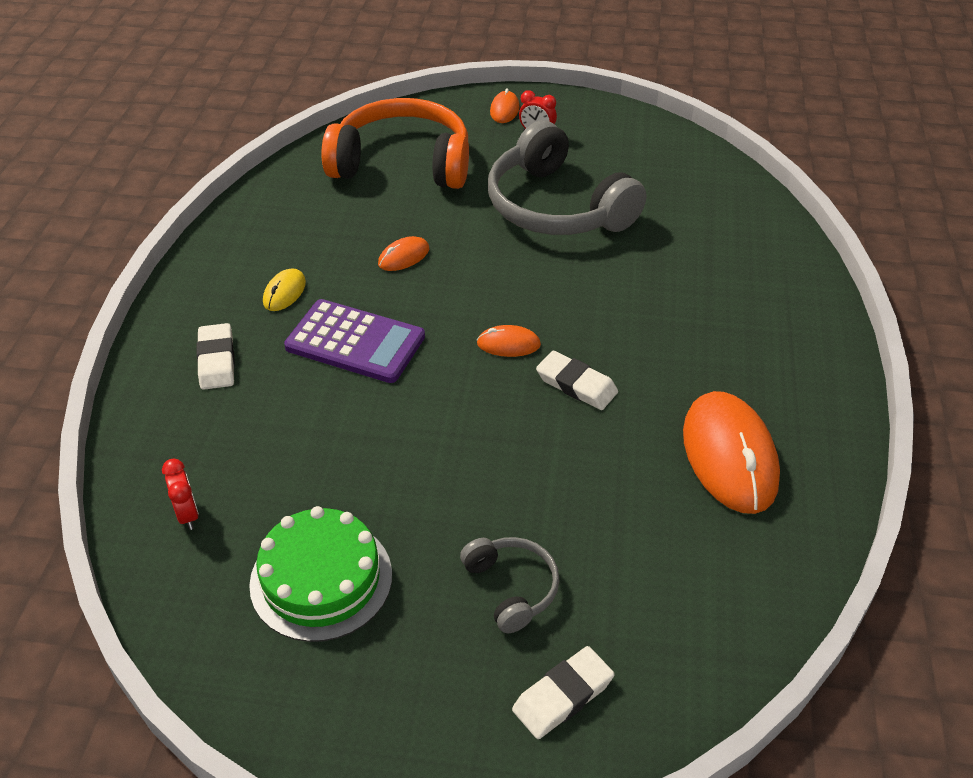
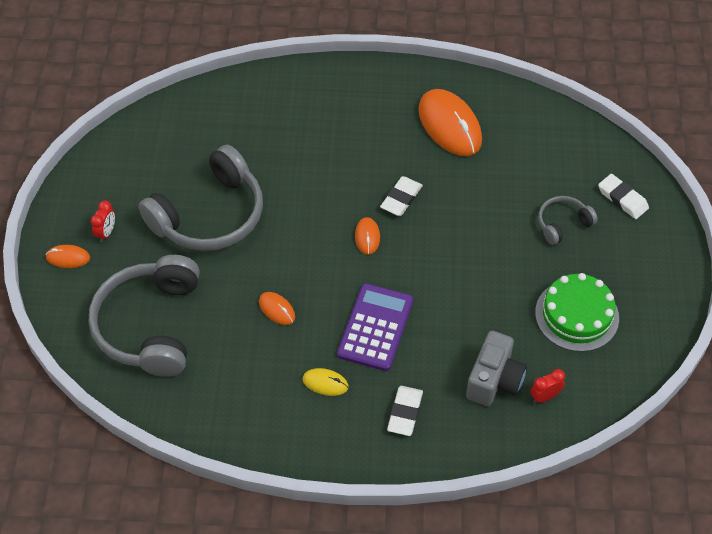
camera: 95 degrees left, 10 degrees up
(217, 360) = (405, 412): white eraser -> white eraser turned 60 degrees counterclockwise
(235, 458) = (494, 380): none -> grey camera
(402, 163) = (150, 325): orange headphones -> grey headphones
(729, 456) = (449, 125): orange mouse -> orange mouse turned 75 degrees clockwise

